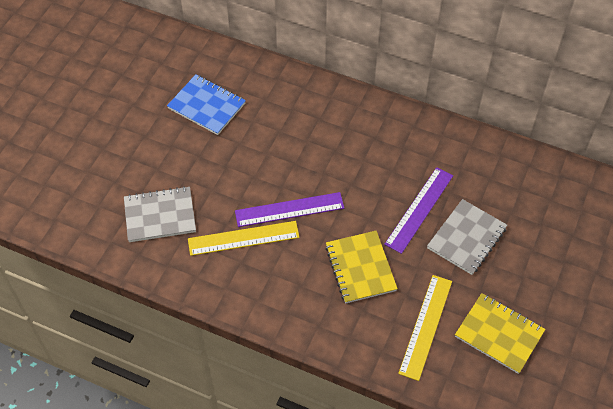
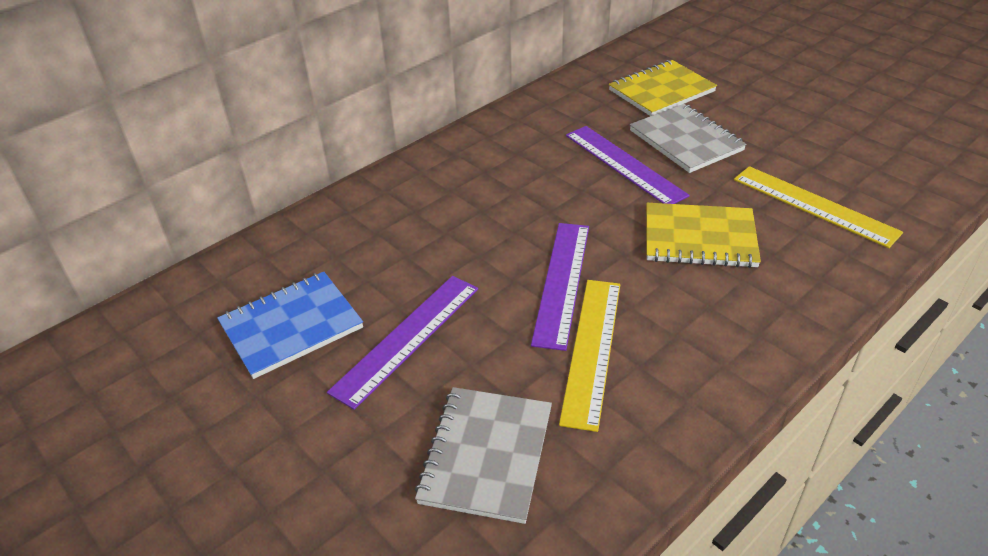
camera: 65 degrees left, 15 degrees down
(218, 156) = (407, 338): none -> purple ruler
(499, 334) = (838, 153): yellow notebook -> yellow notebook (661, 91)

